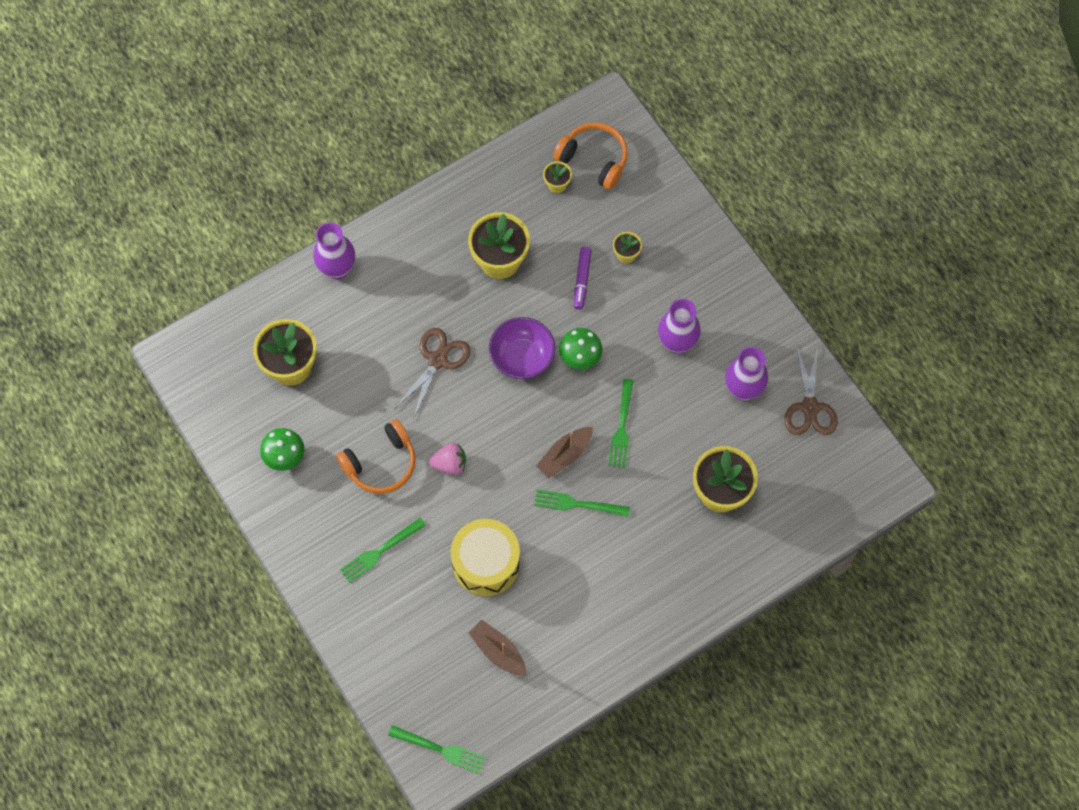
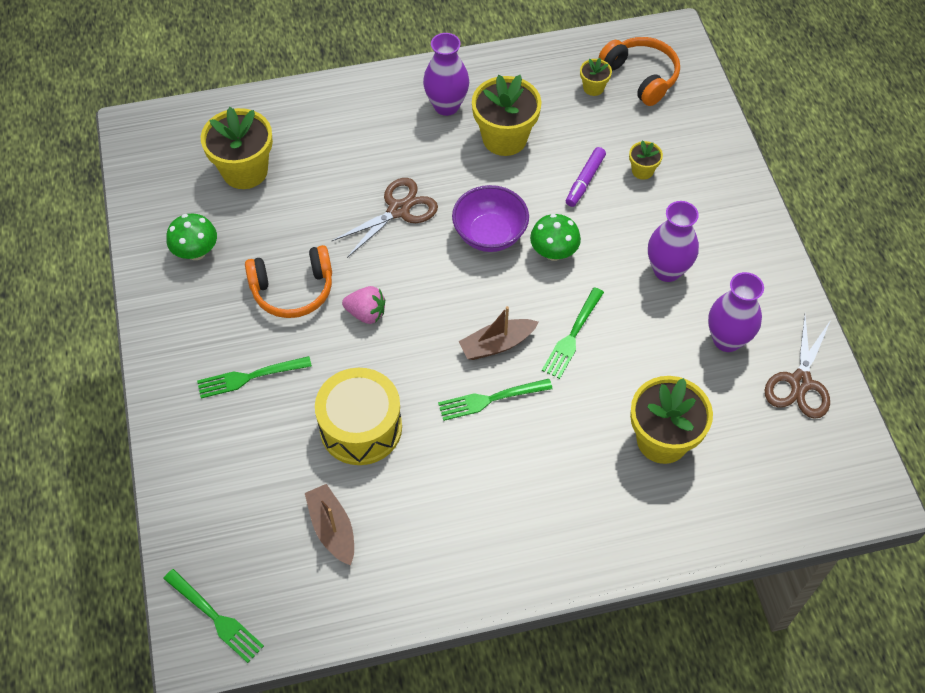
camera: 20 degrees right, 10 degrees down
(337, 269) = (334, 98): purple vase -> purple vase (446, 106)
(577, 504) = (490, 399): green fork -> green fork turned 45 degrees counterclockwise

